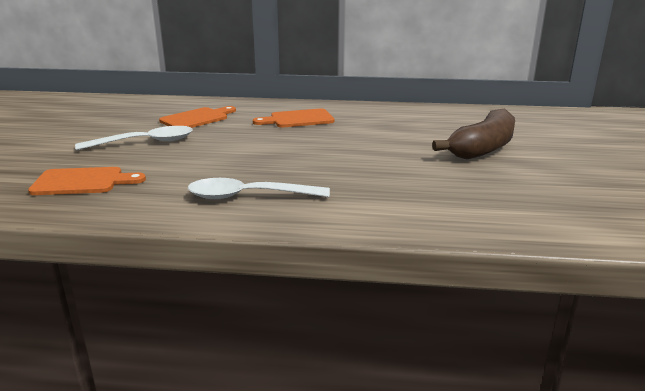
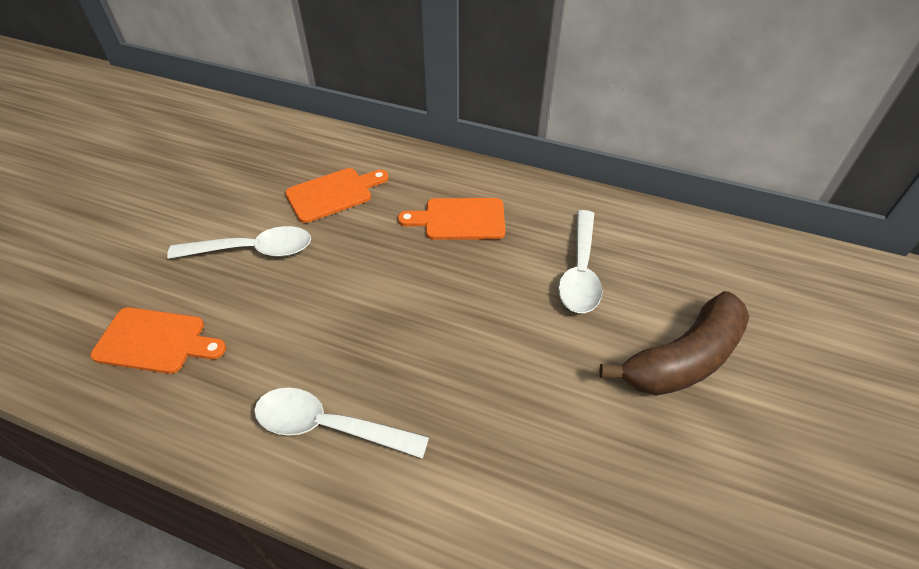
camera: 15 degrees right, 25 degrees up
(395, 128) = (580, 272): none -> white spoon

